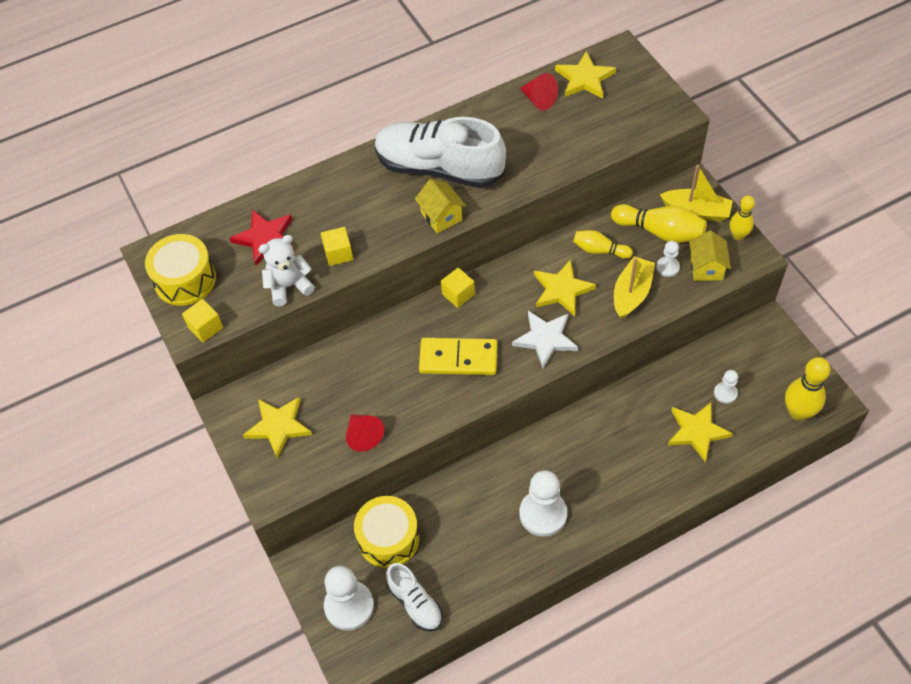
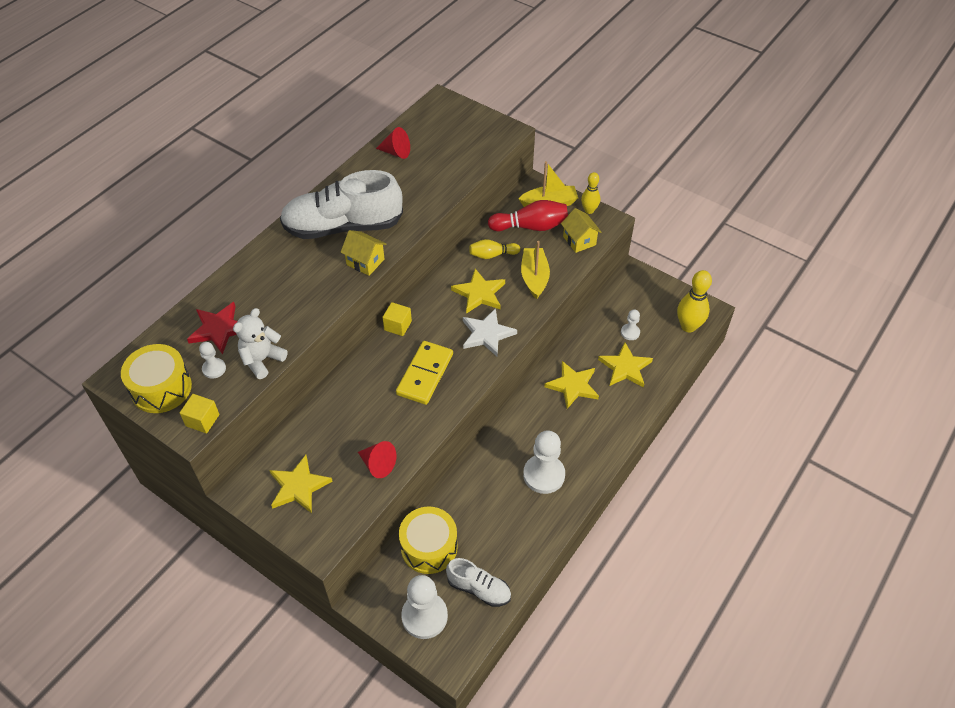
camera: 30 degrees left, 5 degrees down
(338, 254) = (292, 319): yellow cube -> none
(458, 359) = (425, 374): yellow domino -> yellow domino turned 45 degrees counterclockwise
(584, 78) = (424, 127): yellow star -> yellow star (573, 386)
(660, 232) = (531, 227): yellow bowling pin -> red bowling pin
(667, 267) = (550, 250): white pawn -> white pawn (214, 369)

